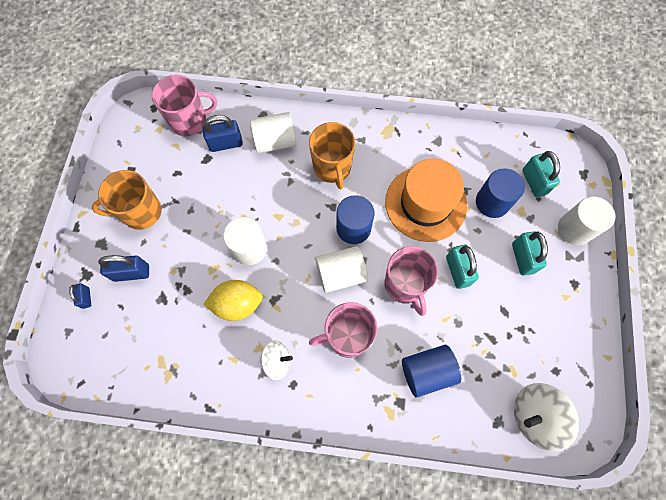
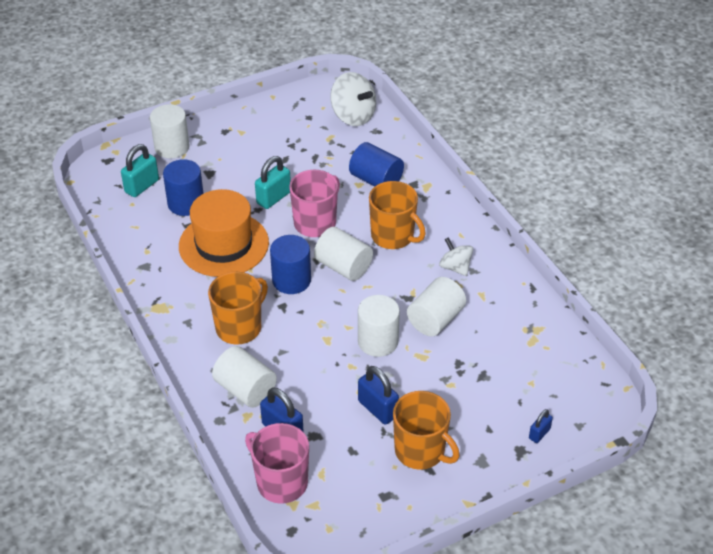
camera: 125 degrees left, 25 degrees down
(131, 273) = (484, 415): blue padlock -> blue padlock (377, 409)
(237, 304) = (435, 319): yellow lemon -> white cylinder
(347, 336) = (393, 236): pink mug -> orange mug
(522, 258) = (227, 166): turquoise padlock -> none

